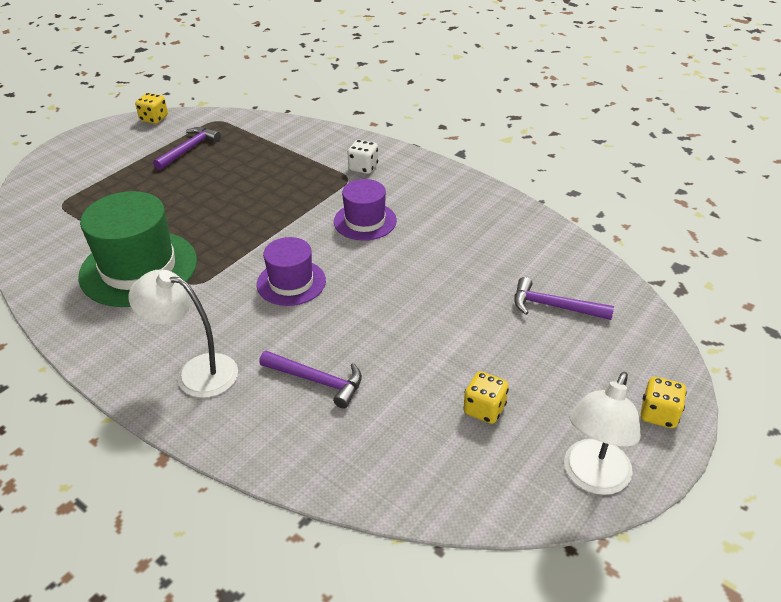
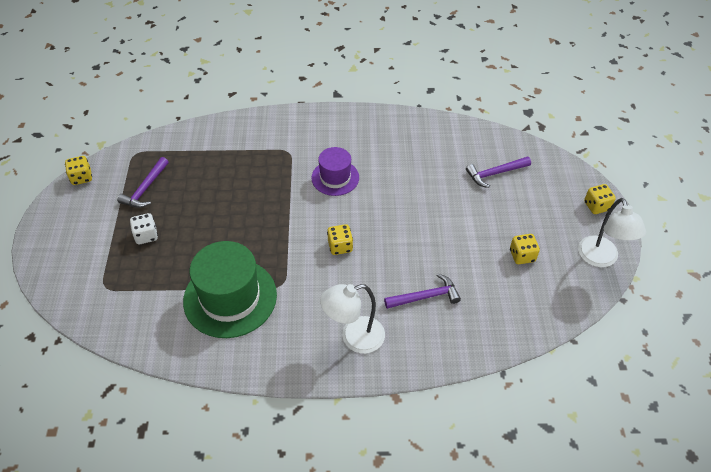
camera: 40 degrees left, 10 degrees up
(189, 149) = (145, 189): purple hammer -> purple hammer turned 150 degrees counterclockwise
(291, 282) = (340, 246): purple hat -> yellow dice
(363, 167) = (289, 138): white dice -> white dice (146, 236)

